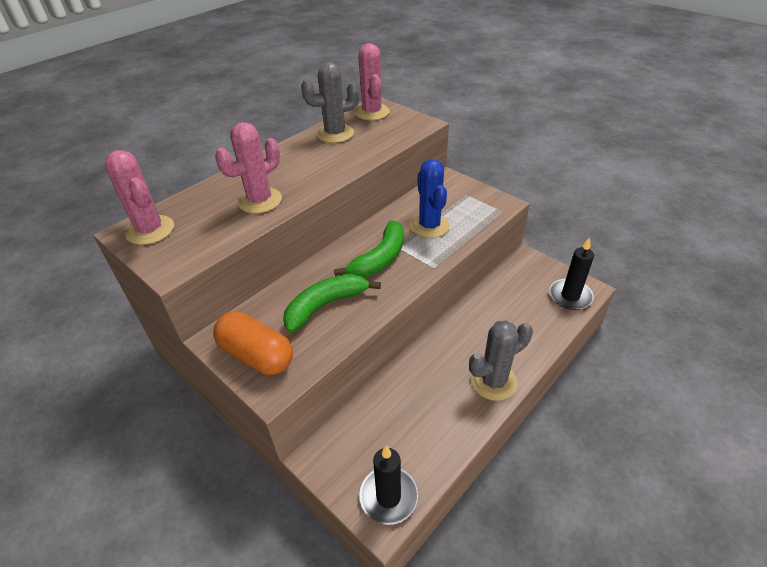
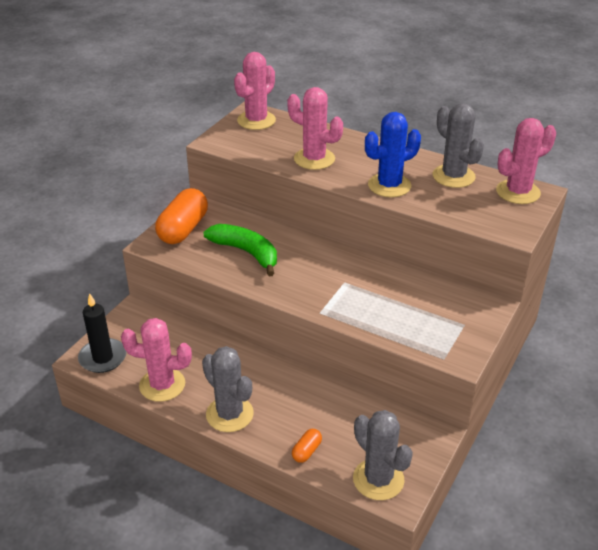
camera: 75 degrees right, 5 degrees down
(380, 258) = (320, 274): green banana -> none
(429, 226) = (388, 301): blue cactus -> blue cactus (389, 185)
(445, 436) = (162, 385): none -> pink cactus
(541, 333) = (307, 451): none -> orange capsule
(570, 296) = (378, 479): black candle -> grey cactus

